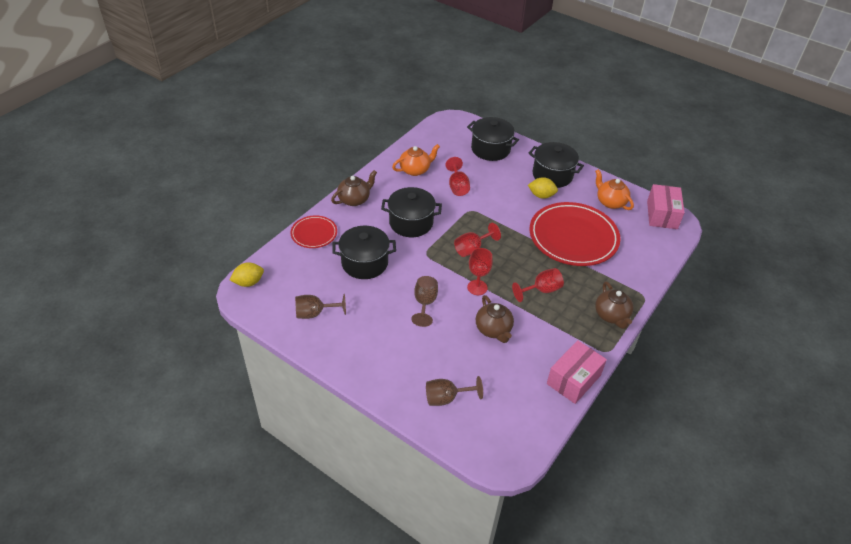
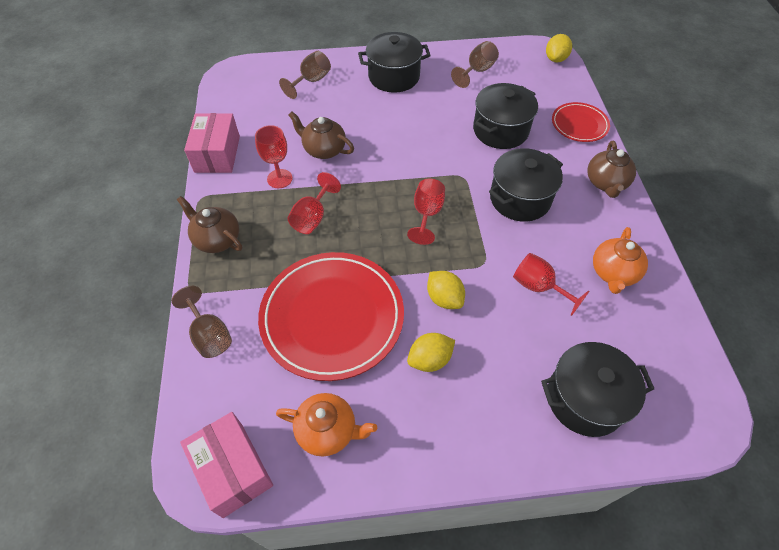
camera: 140 degrees right, 10 degrees up
(425, 303) = (406, 132): brown goblet -> brown goblet (210, 335)
(477, 287) = (377, 177): red goblet -> red goblet (279, 179)
(508, 210) = (444, 298): none -> yellow lemon
(552, 175) = (452, 419): black pot -> black pot (394, 77)

